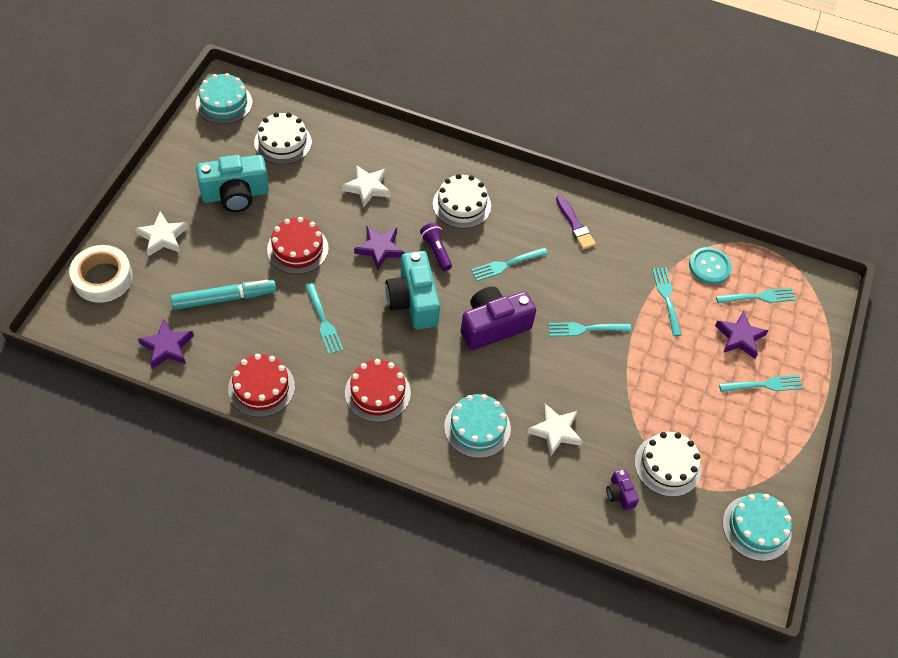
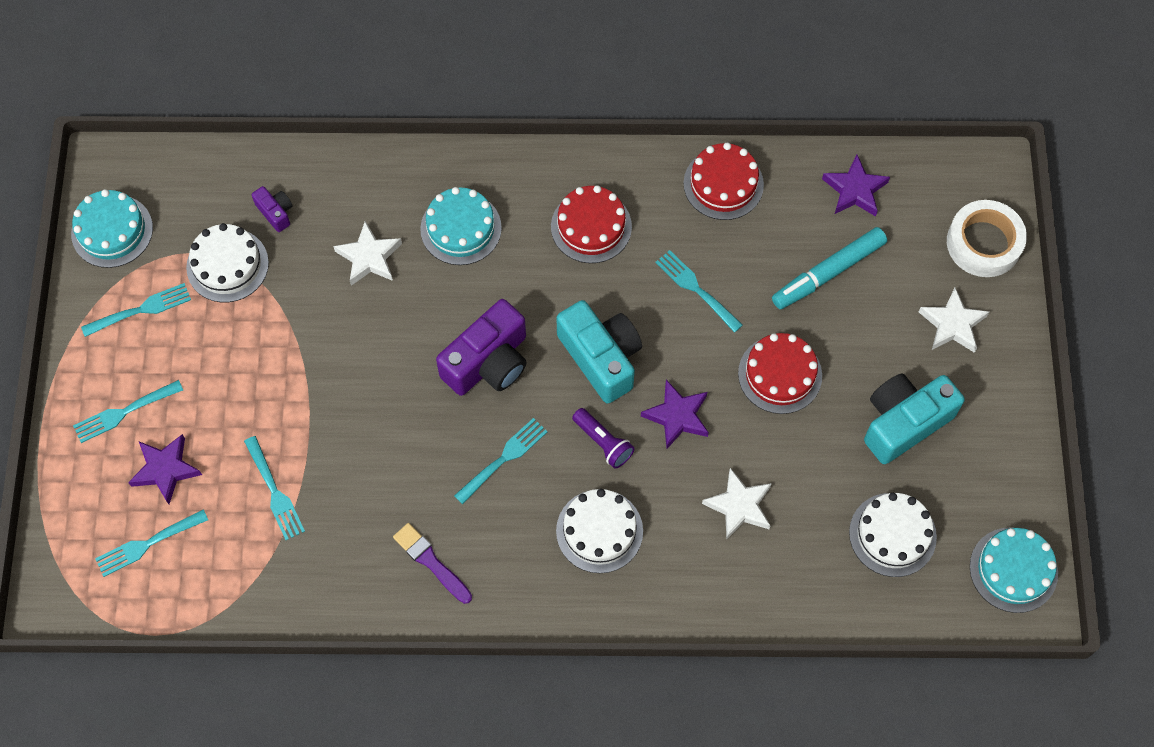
camera: 165 degrees right, 10 degrees up
(586, 329) = (370, 404): turquoise fork -> turquoise fork (140, 310)
(709, 266) = (225, 567): turquoise button -> none

